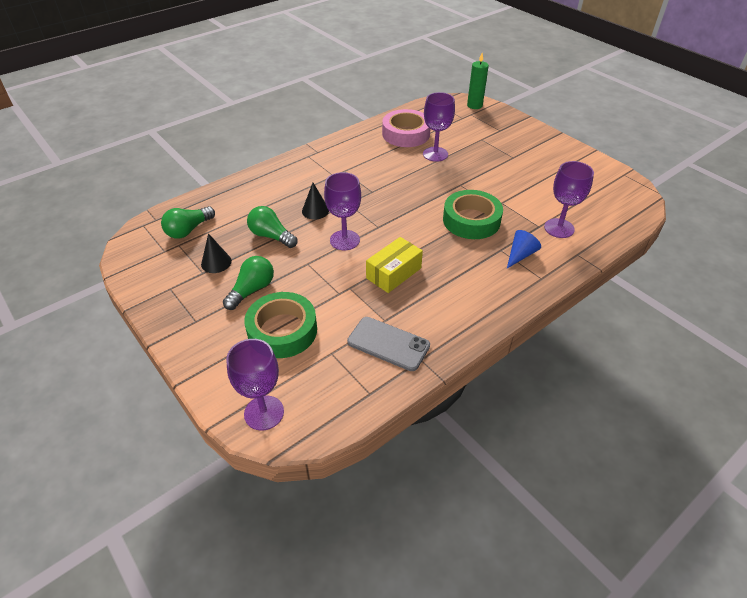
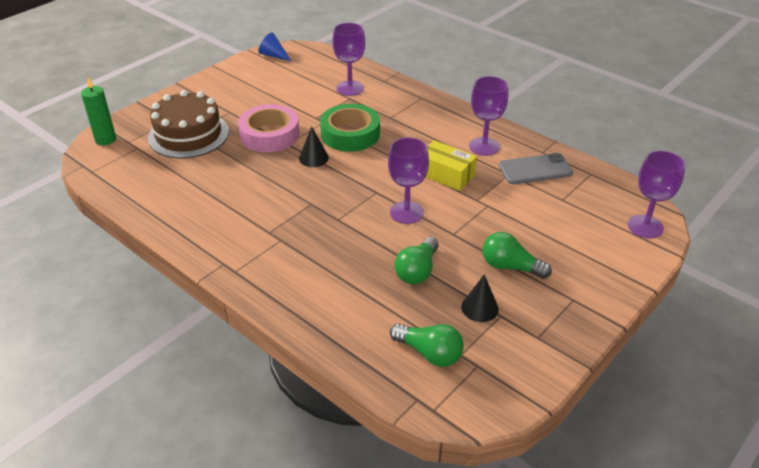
camera: 100 degrees left, 5 degrees down
(282, 330) = (553, 233): green tape -> none
(315, 210) = (359, 243): black cone -> black cone (313, 158)
(388, 344) = (535, 169): grey phone -> grey phone turned 60 degrees clockwise
(406, 134) = (177, 189): pink tape -> pink tape (269, 135)
(435, 154) = (226, 163): purple goblet -> purple goblet (484, 146)
(478, 138) = (188, 135): none -> brown cake
(520, 255) = (394, 107): blue cone -> blue cone (273, 55)

